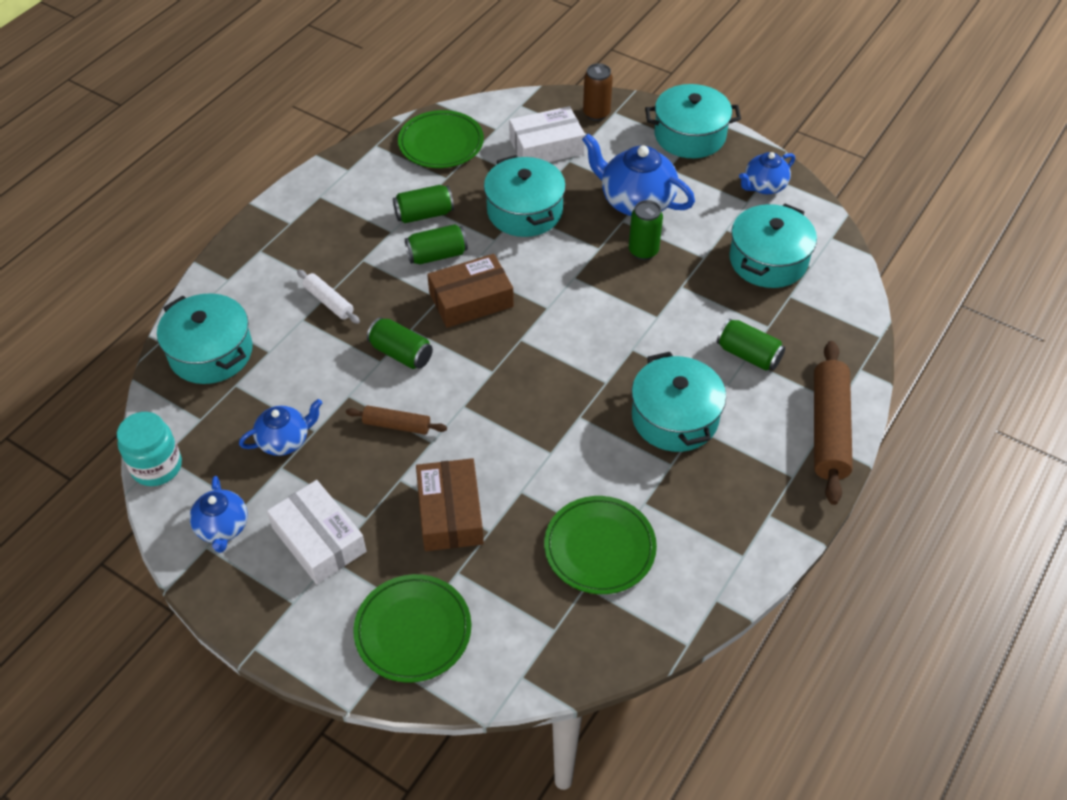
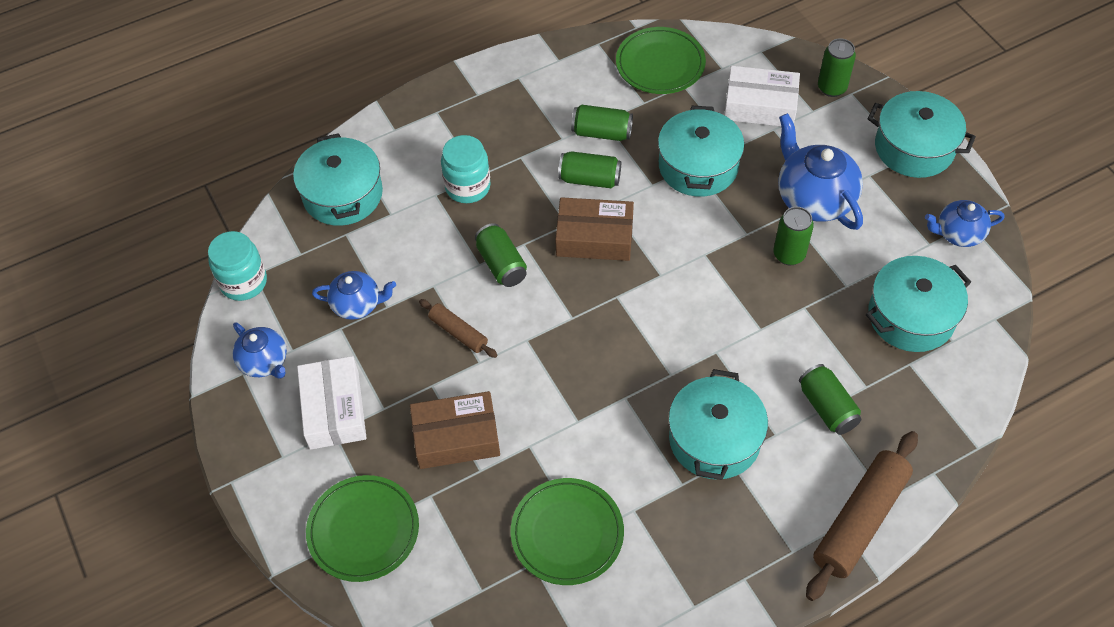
camera: 30 degrees right, 5 degrees up
(223, 528) = (264, 362): blue teapot -> blue teapot turned 60 degrees counterclockwise
(329, 301) = (468, 187): white rolling pin -> turquoise jar
(450, 513) = (456, 437): brown box -> brown box turned 60 degrees clockwise
(596, 113) = (831, 88): brown can -> green can

